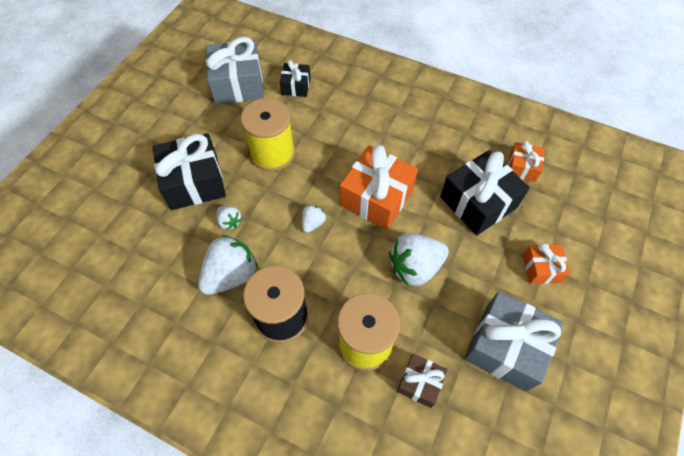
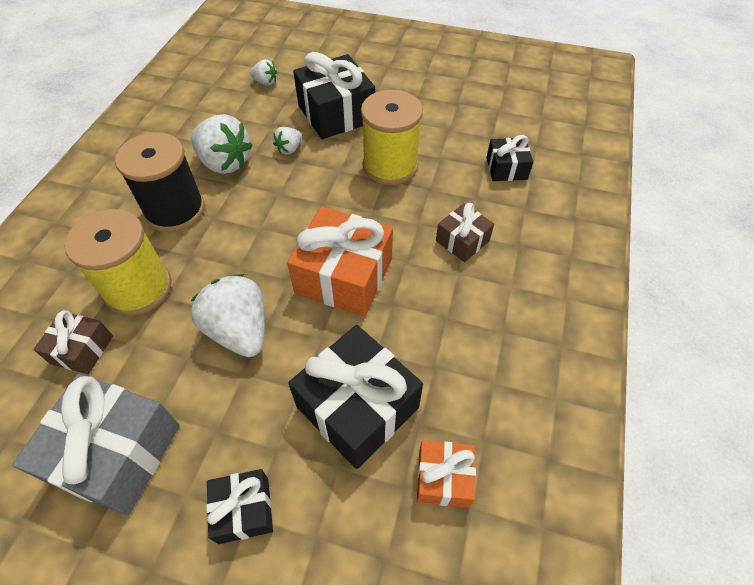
camera: 80 degrees right, 5 degrees down
(238, 84) = (487, 118): grey gift -> none
(313, 223) = (296, 218): white strawberry -> white strawberry (265, 82)
(358, 125) = (462, 241): none -> brown gift
(541, 268) = (244, 510): orange gift -> black gift

